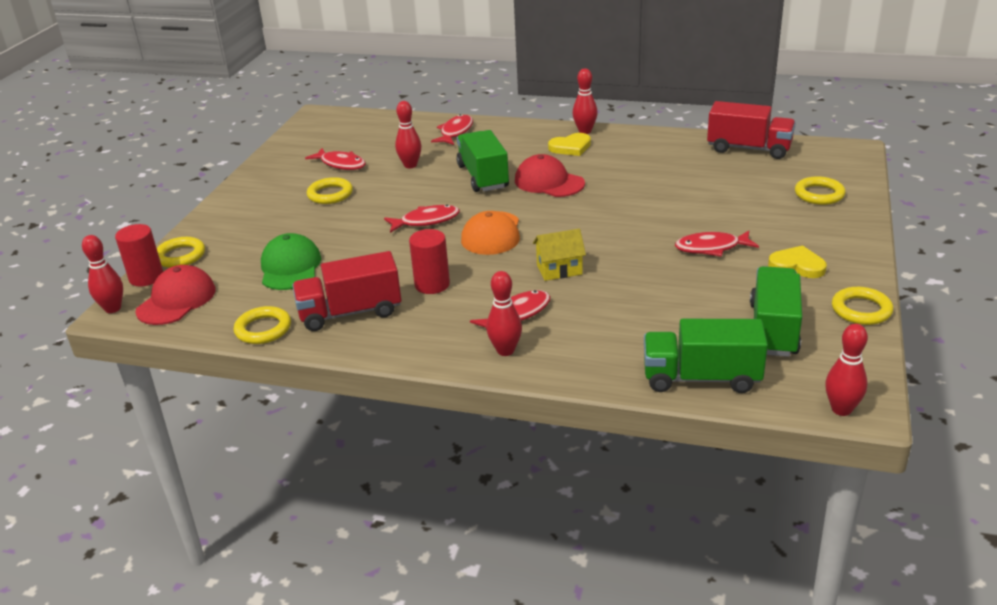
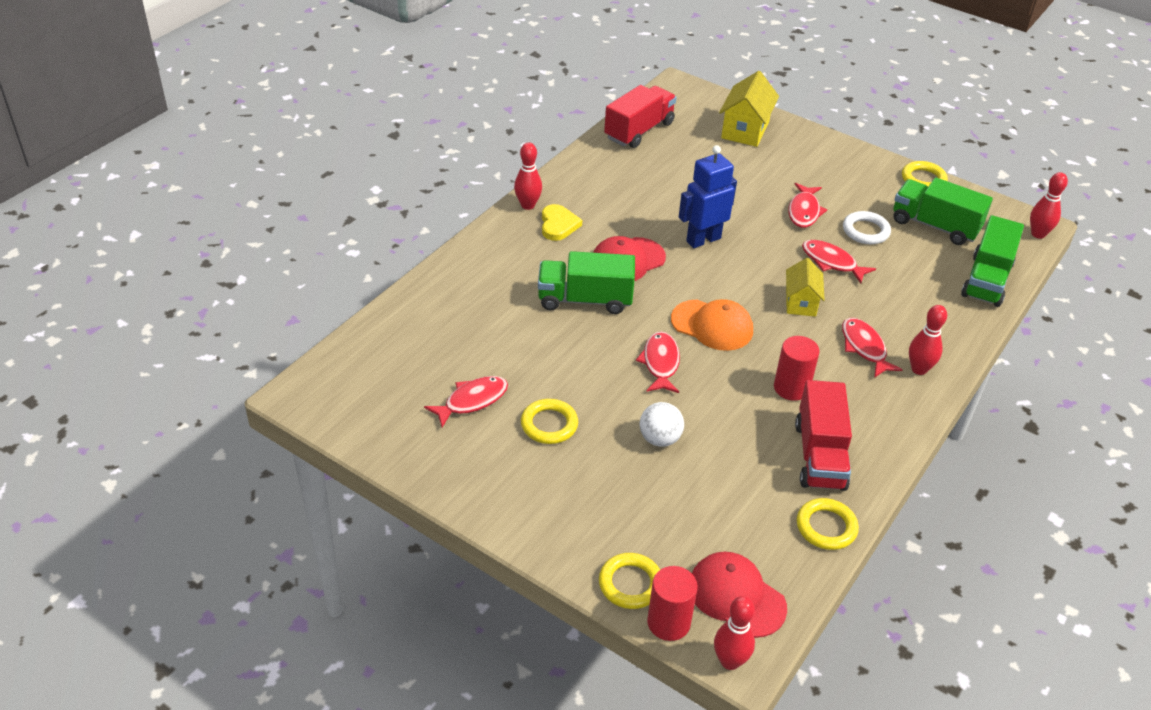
camera: 75 degrees left, 10 degrees up
(290, 267) = (707, 487): green cap -> none
(335, 238) = (659, 439): none -> white ball
(410, 165) = (518, 345): red bowling pin -> none
(455, 132) = (455, 291): red fish -> red fish (831, 262)
(611, 207) = (703, 240): none -> blue robot
(714, 287) = (865, 231): none -> white ring
(797, 265) = (851, 182): yellow heart -> none
(819, 194) = (745, 130): yellow ring -> yellow house

